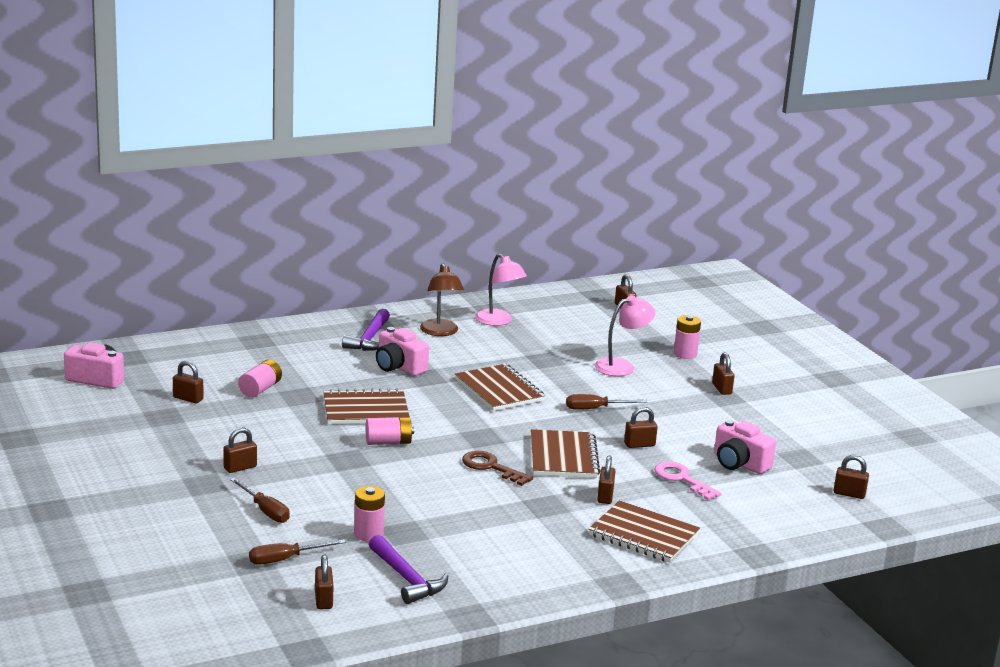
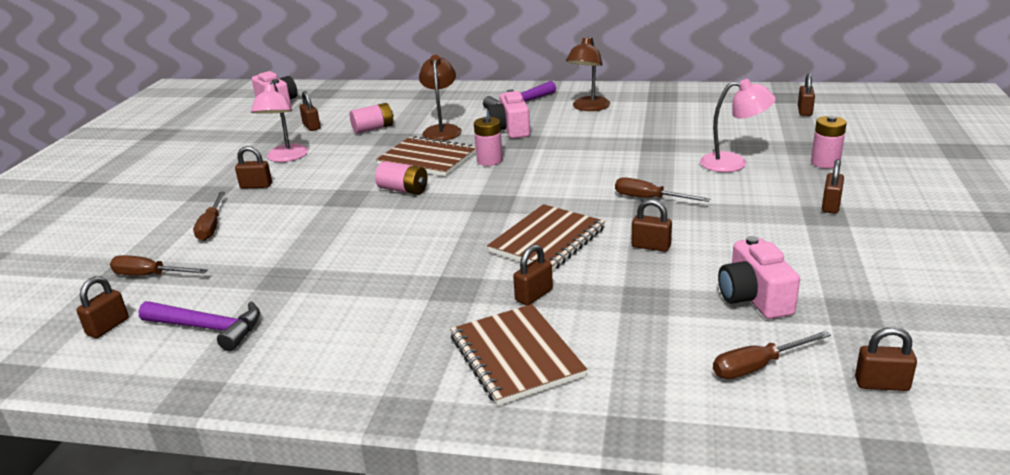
camera: 40 degrees right, 5 degrees up
(334, 378) = (442, 130): none -> brown lamp
(368, 534) = (251, 271): pink battery -> pink battery (489, 160)
(406, 578) = (208, 328): purple hammer -> purple hammer turned 75 degrees counterclockwise
(491, 467) = (459, 234): brown key -> none
(498, 321) = (655, 106): pink lamp -> pink lamp (285, 158)
(499, 390) = (572, 163): brown notebook -> none
(682, 479) = (653, 299): pink key -> none
(781, 502) = (757, 366): none -> brown screwdriver
(849, 494) = (881, 384): brown padlock -> brown padlock turned 45 degrees counterclockwise

